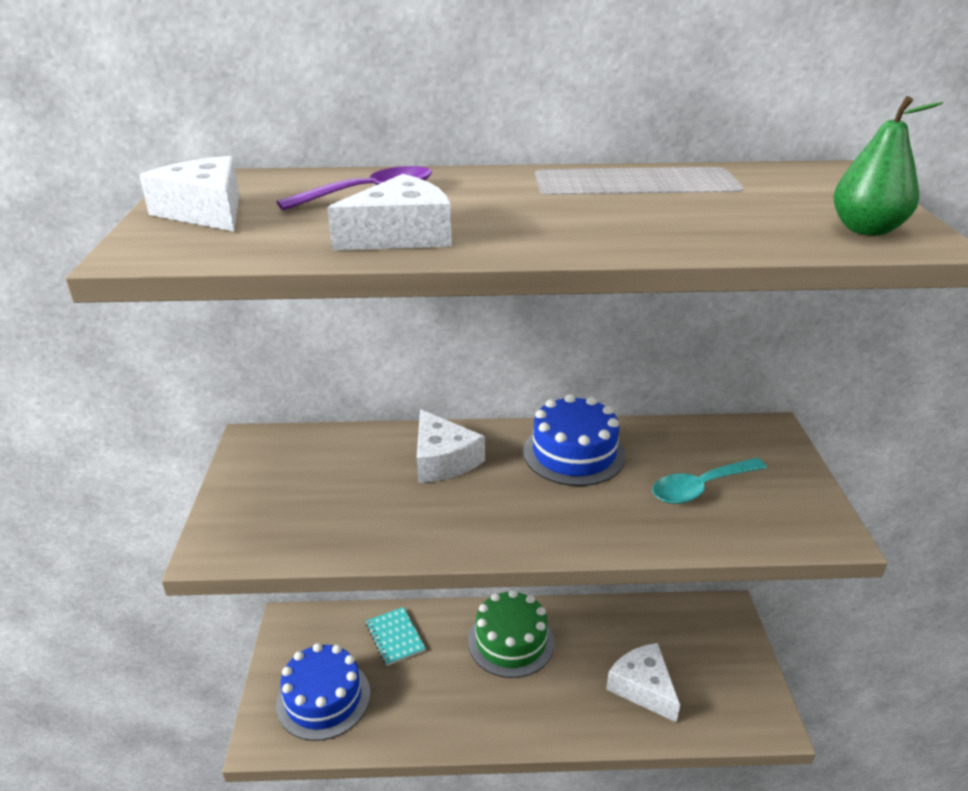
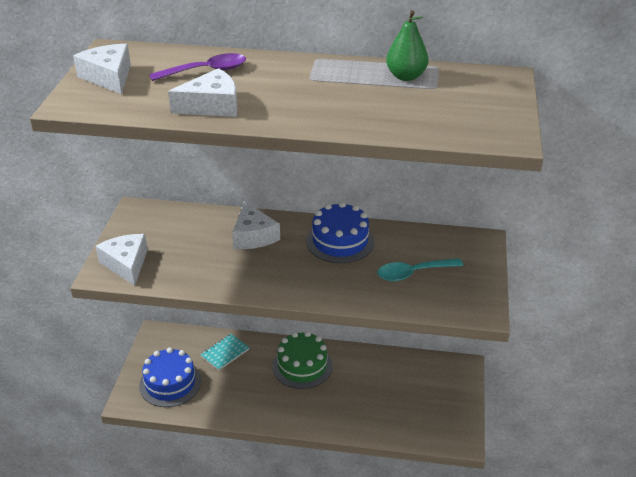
camera: 10 degrees right, 5 degrees up
(395, 637) = (225, 353): turquoise notebook -> turquoise notebook turned 60 degrees clockwise
(643, 687) = (383, 406): white cheese -> white cheese (126, 264)
(866, 230) = (484, 127): green pear -> green pear (406, 76)

